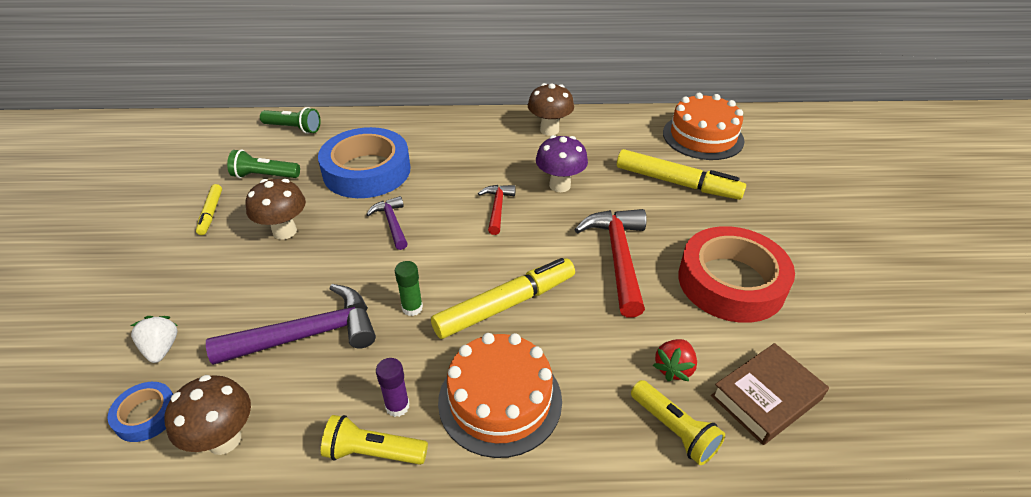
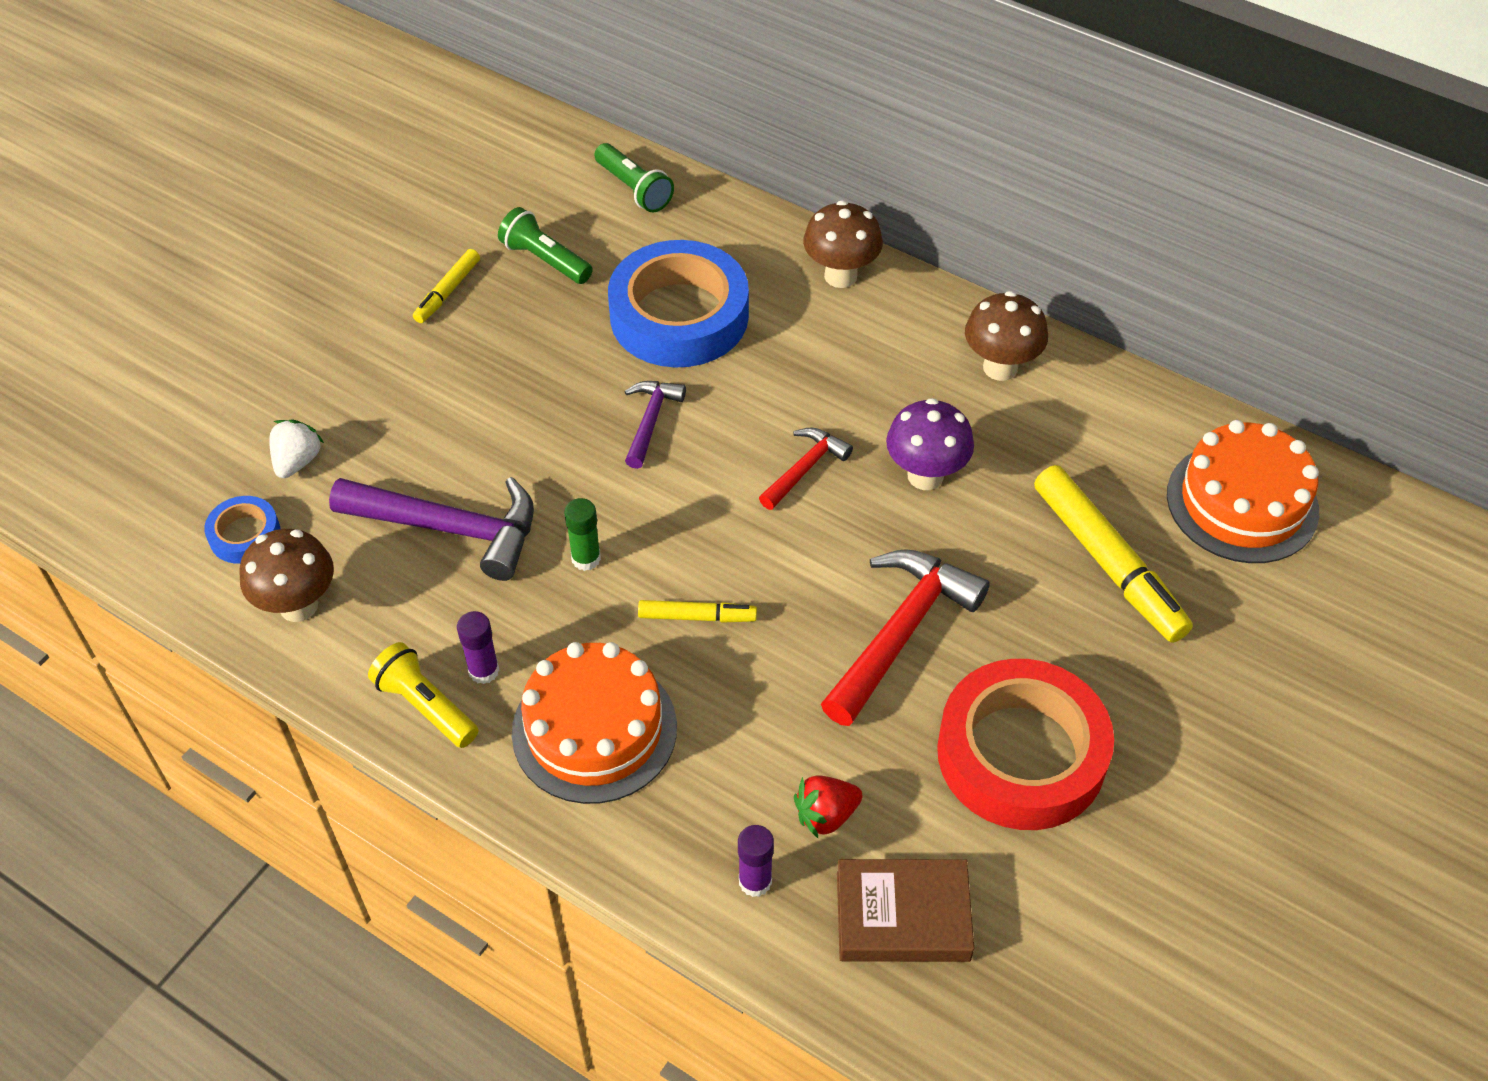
camera: 35 degrees right, 10 degrees up
(284, 231) = (514, 365): brown mushroom -> brown mushroom (840, 276)
(505, 305) = (697, 616): yellow marker -> yellow marker, size x0.52
(674, 430) = (755, 881): yellow flashlight -> purple glue stick

